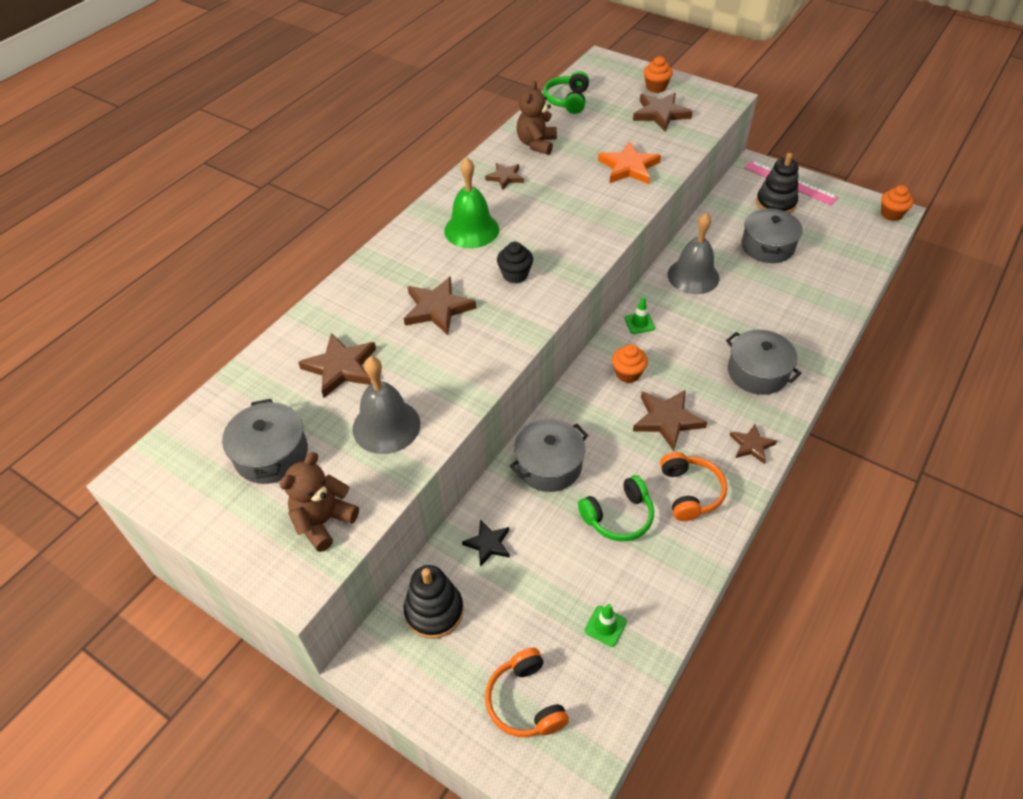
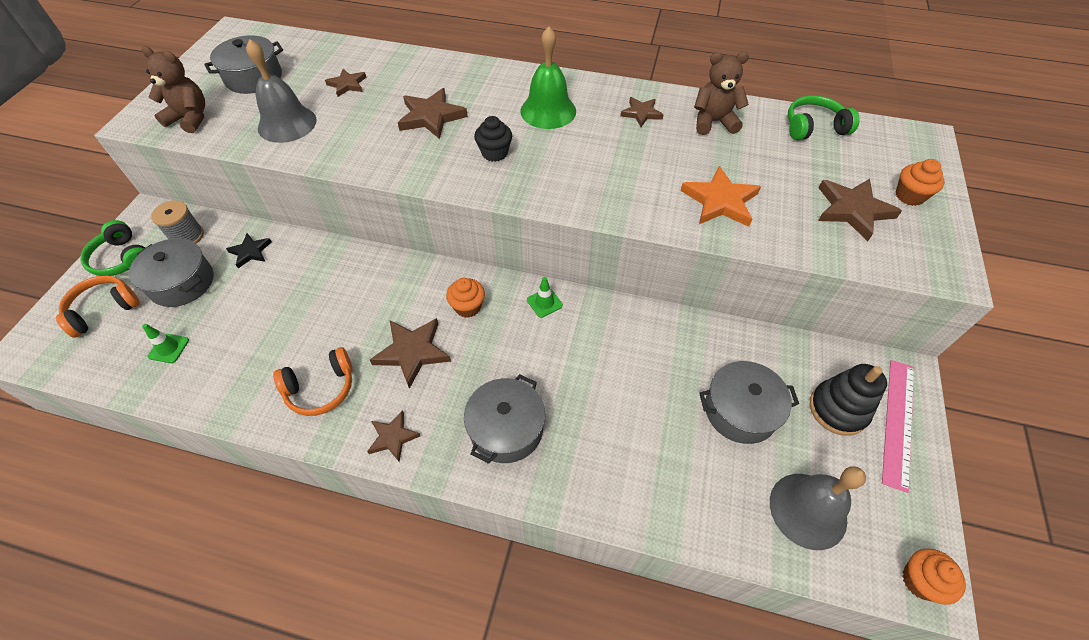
camera: 70 degrees right, 5 degrees up
(341, 367) = (347, 84): brown star -> brown star, size x0.61
(434, 611) = (187, 236): black stacking toy -> grey spool
(549, 465) = (338, 271): grey pot -> grey pot (182, 283)
(618, 517) = (285, 335): green headphones -> green headphones (122, 259)
(693, 276) = (642, 338): grey bell -> grey bell (808, 510)

